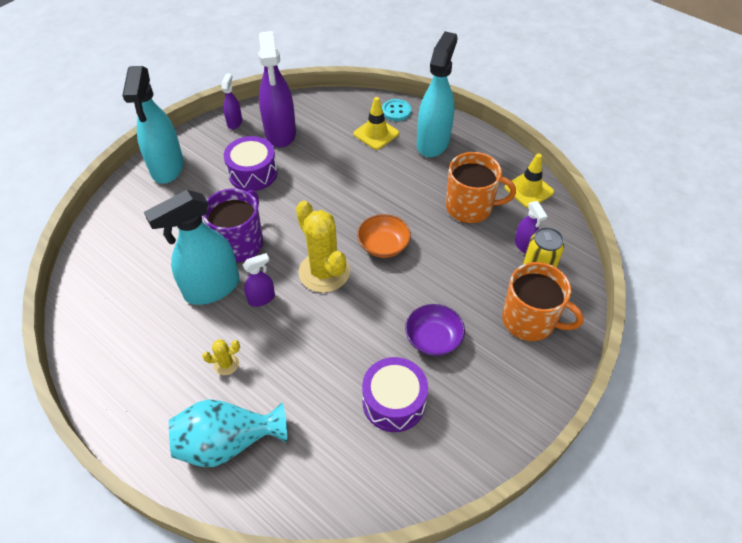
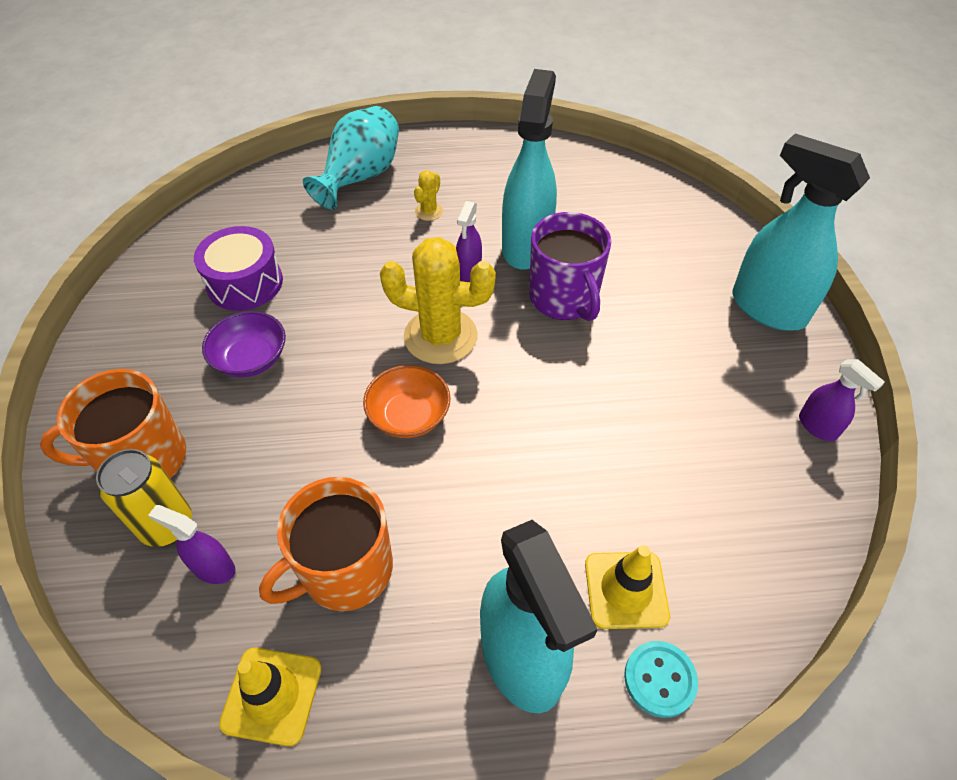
camera: 135 degrees right, 0 degrees up
(253, 173) = (677, 378): purple drum -> none
(280, 133) = (742, 463): purple spray bottle -> none

